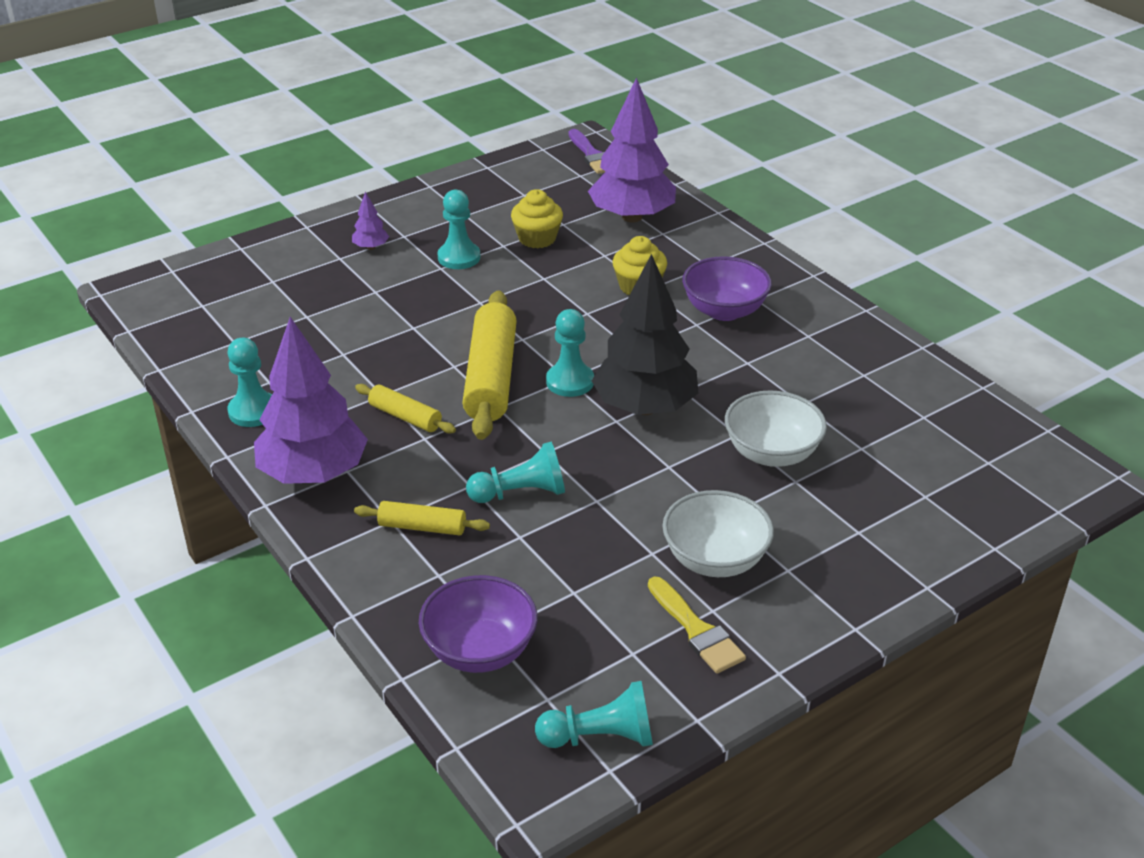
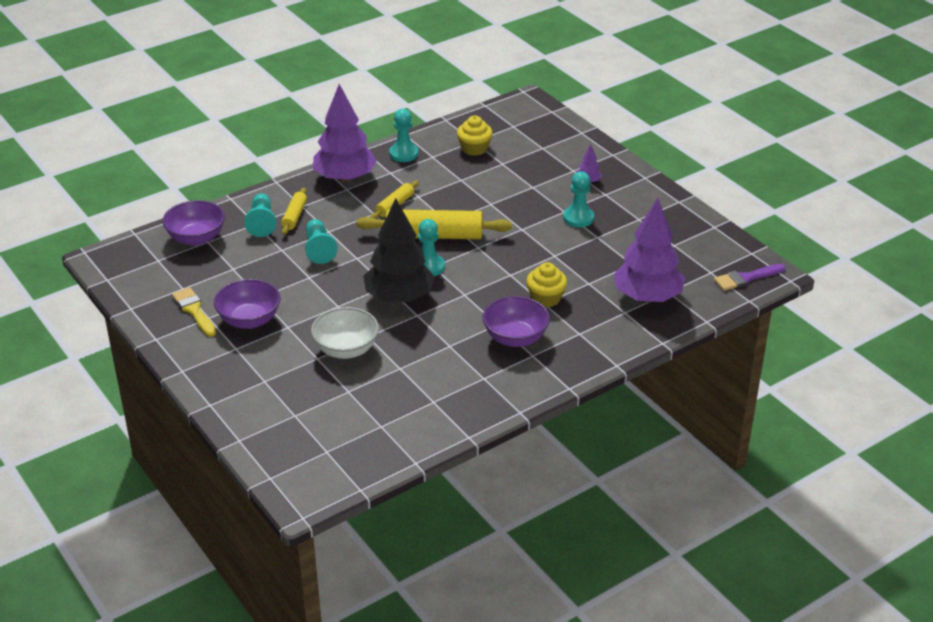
camera: 90 degrees right, 0 degrees up
(537, 238) = (608, 251): yellow cupcake -> yellow cupcake (474, 148)
(600, 737) = (128, 276): turquoise pawn -> turquoise pawn (261, 223)
(696, 630) = (194, 310): yellow brush -> yellow brush turned 90 degrees clockwise
(715, 559) = (249, 320): white bowl -> purple bowl

